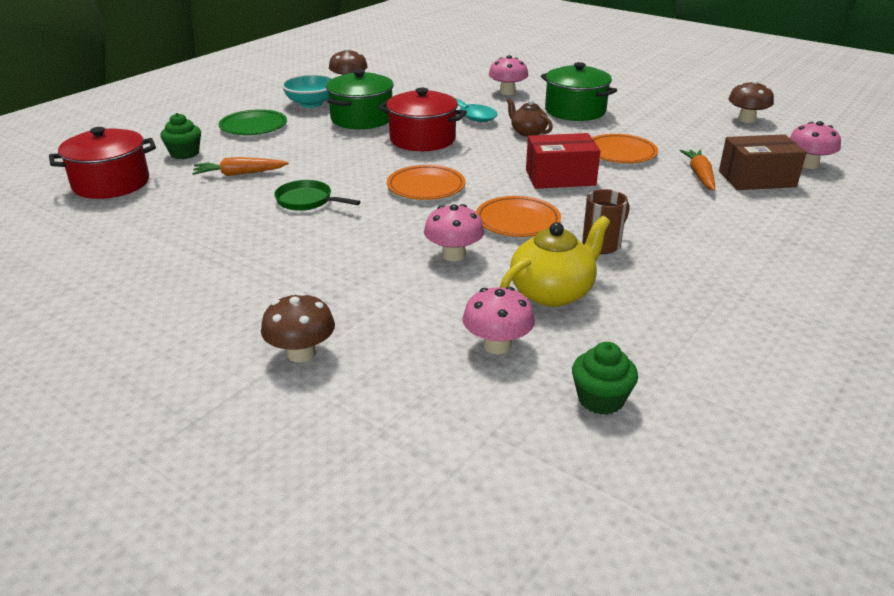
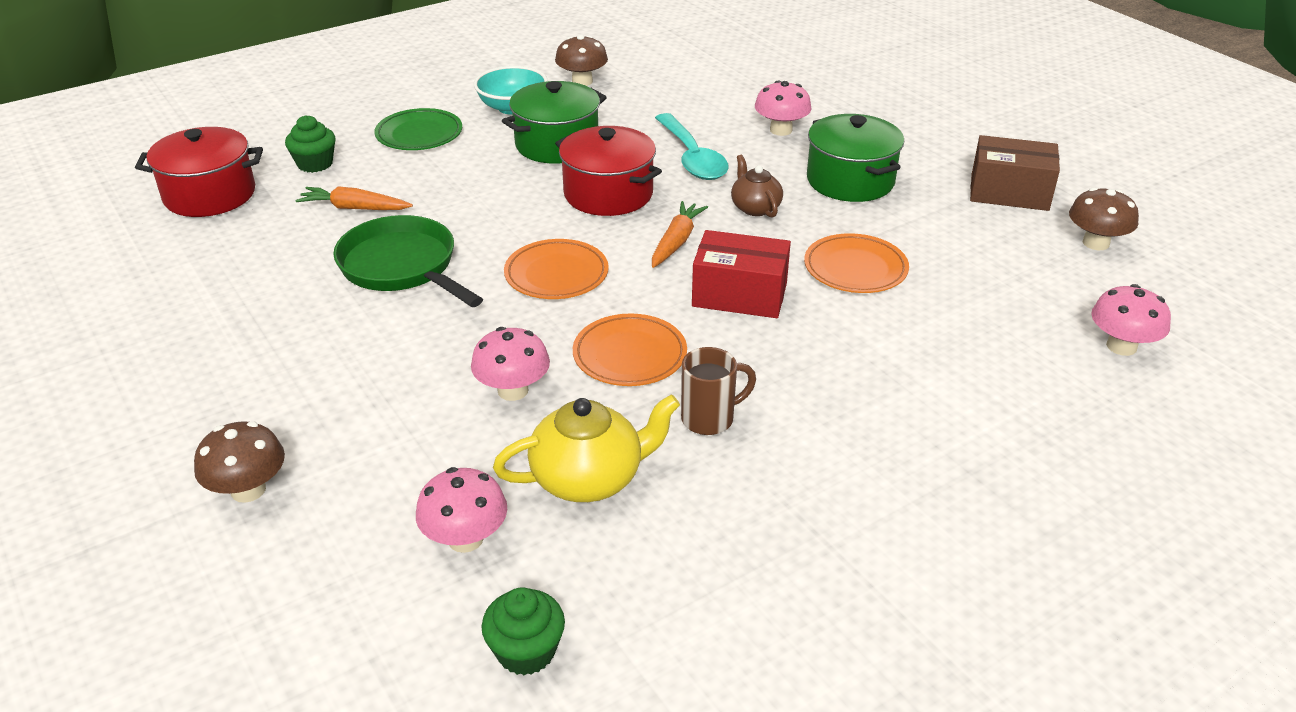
camera: 20 degrees right, 5 degrees up
(307, 201) = (402, 267): green pan -> green pan, size x1.67
(699, 175) = (938, 332): orange carrot -> orange carrot (676, 242)
(757, 179) = (1018, 356): brown box -> brown box (1009, 192)

